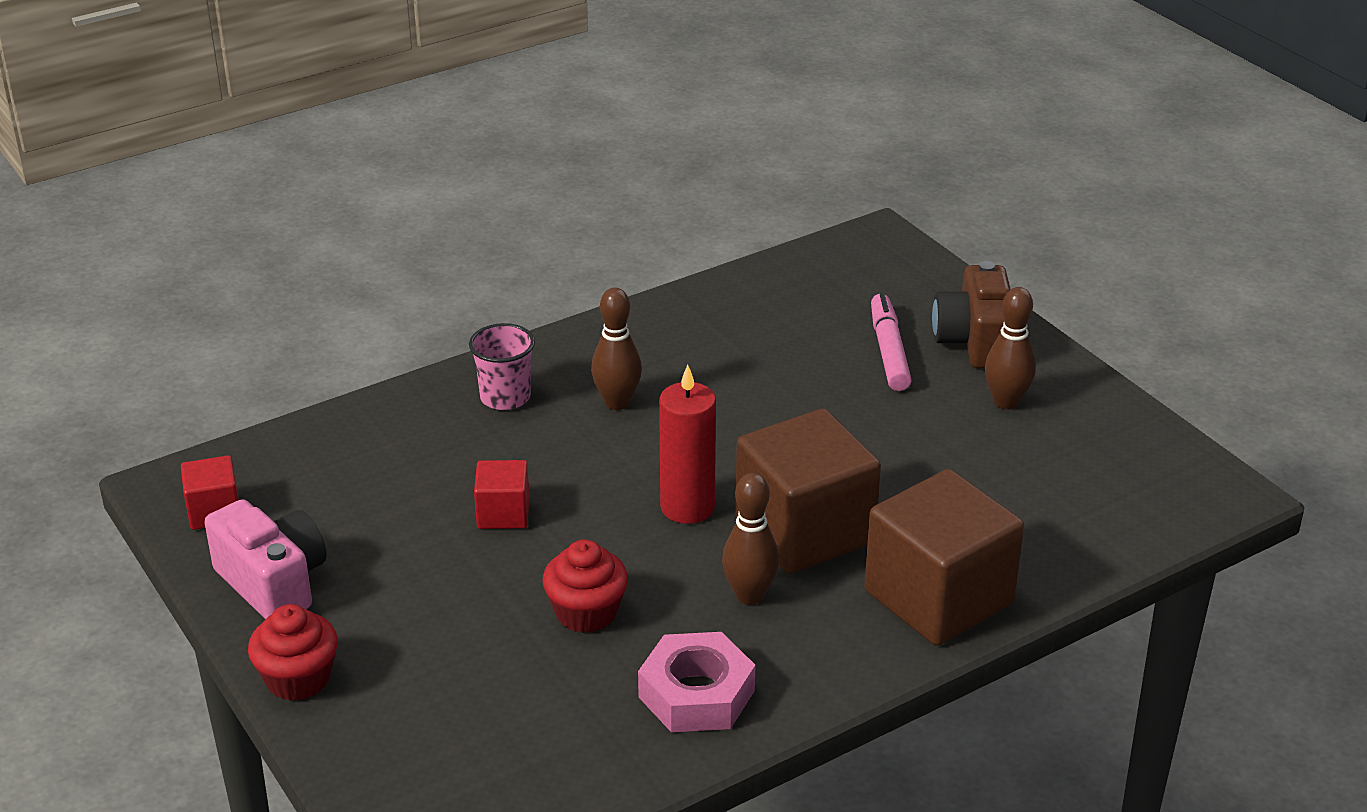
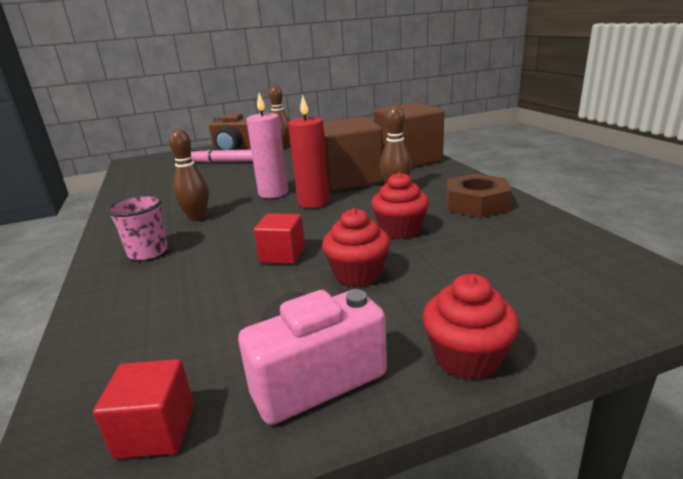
camera: 75 degrees left, 10 degrees down
(455, 586) = (357, 274): none -> red cupcake
(696, 694) = (476, 204): pink nut -> brown nut
(725, 454) = (273, 193): none -> pink candle

